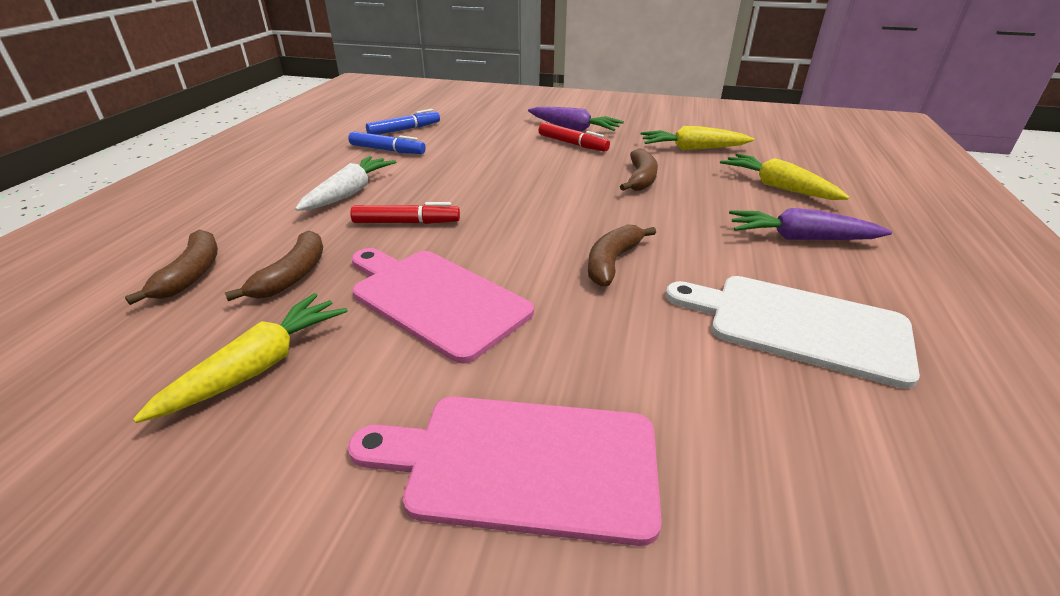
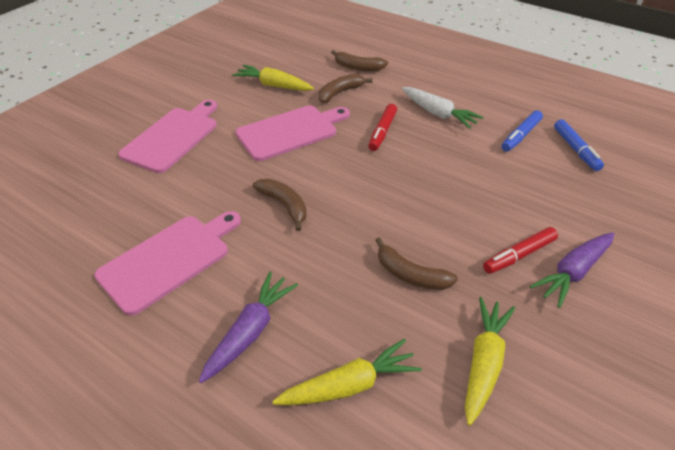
camera: 110 degrees right, 10 degrees up
(259, 366) = (273, 85): yellow carrot -> yellow carrot turned 150 degrees clockwise
(292, 275) = (340, 93): brown banana -> brown banana turned 105 degrees clockwise
(798, 326) = (169, 260): white cutting board -> pink cutting board

